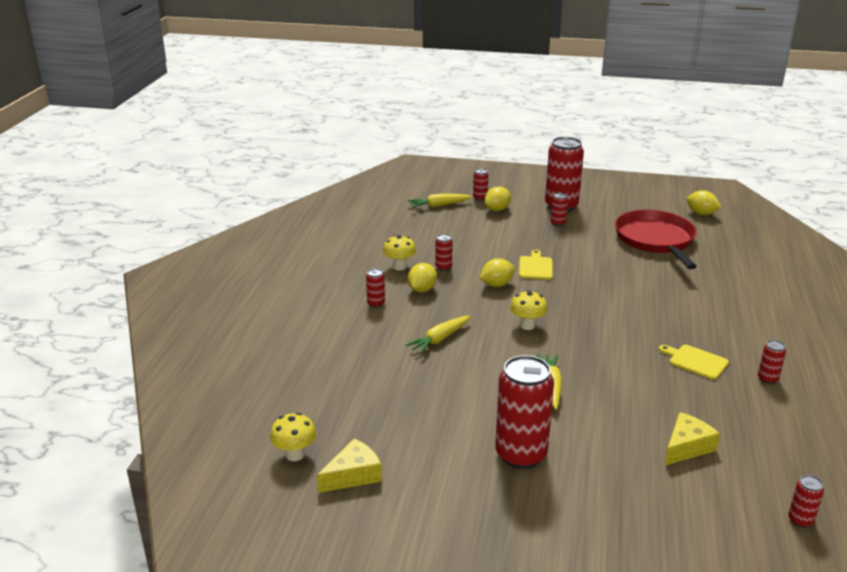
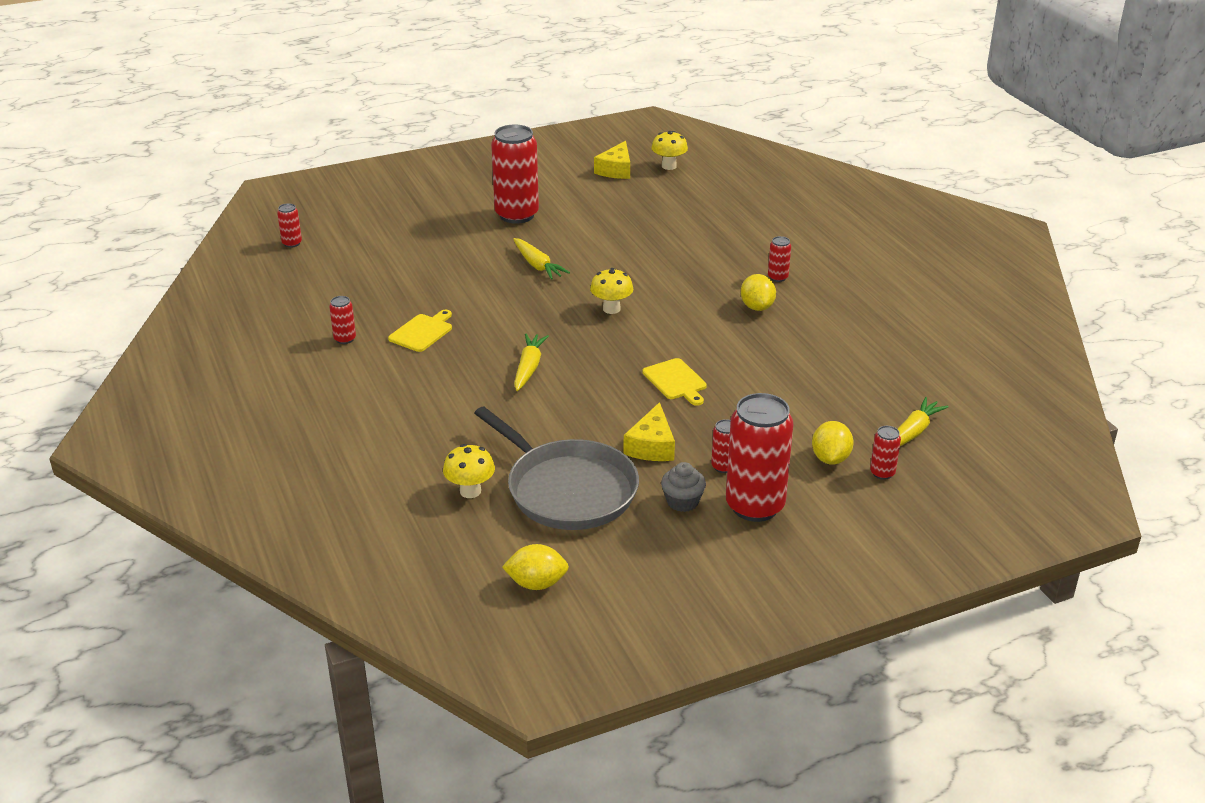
camera: 145 degrees right, 5 degrees up
(399, 267) = (817, 323): yellow mushroom -> yellow mushroom (470, 491)
(439, 339) = (675, 268): yellow carrot -> yellow carrot (529, 368)
(443, 267) = (773, 341): red can -> none
(496, 285) = (691, 341): yellow lemon -> none
(596, 218) = (682, 502): none -> grey cupcake
(656, 240) = (567, 489): red pan -> grey pan
(686, 447) = (395, 260): yellow cheese -> yellow cheese (651, 446)
(695, 361) = (422, 332): yellow cutting board -> yellow cutting board turned 60 degrees counterclockwise

